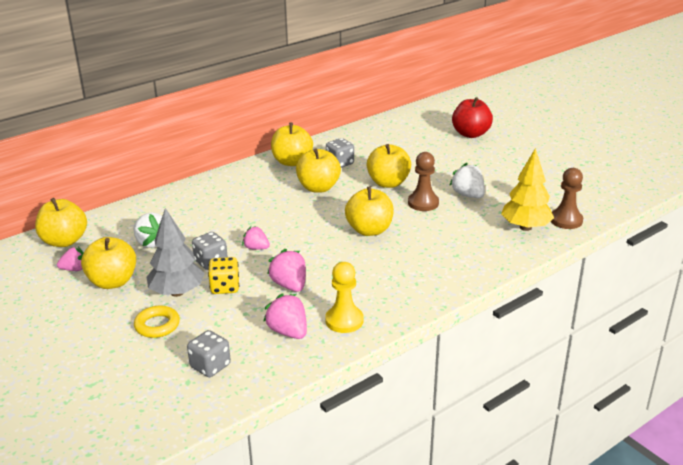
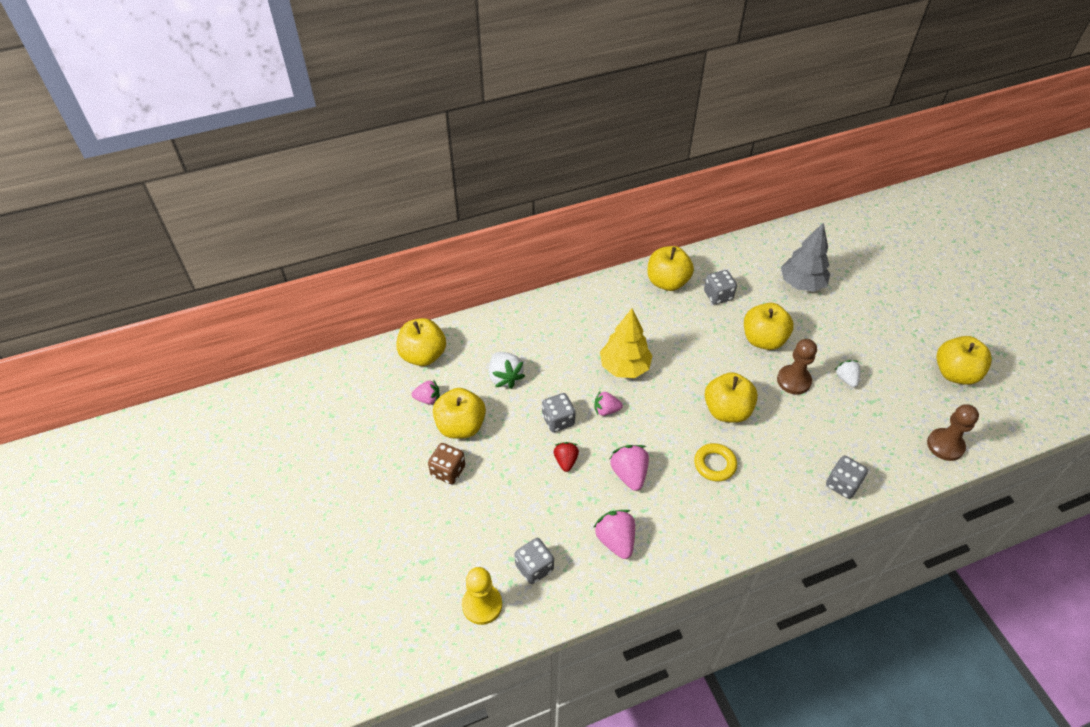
camera: 15 degrees right, 20 degrees up
(105, 314) = (448, 471): none -> brown dice
(157, 325) = (494, 498): yellow ring -> yellow ring (714, 464)
(177, 292) = (519, 456): grey tree -> grey tree (801, 284)
(225, 287) = (566, 461): yellow dice -> red strawberry
(256, 248) = (606, 410): pink strawberry -> pink strawberry turned 45 degrees counterclockwise
(318, 188) = (687, 331): yellow apple -> yellow apple (955, 373)
(344, 320) = (673, 539): yellow pawn -> yellow pawn (482, 605)
(468, 195) = (846, 379): white strawberry -> white strawberry, size x0.66
(470, 134) = (875, 276): red apple -> none
(488, 258) = (842, 484): none -> grey dice
(525, 227) = (896, 446): yellow tree -> yellow tree (624, 367)

